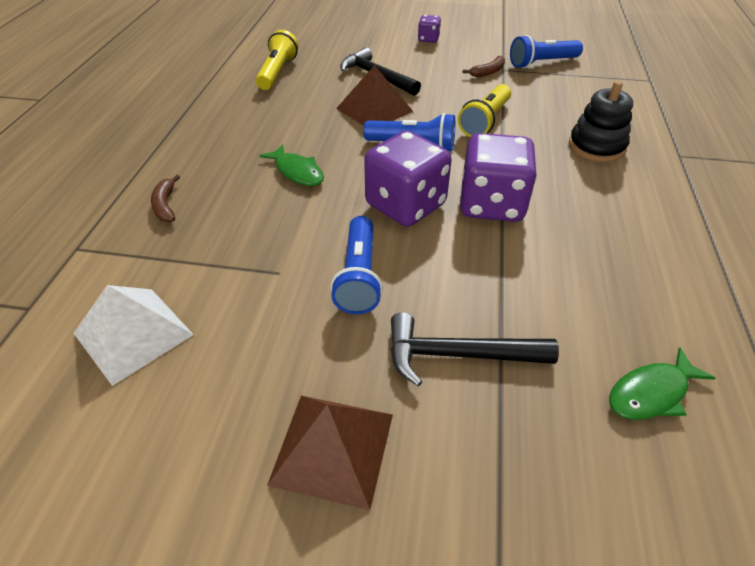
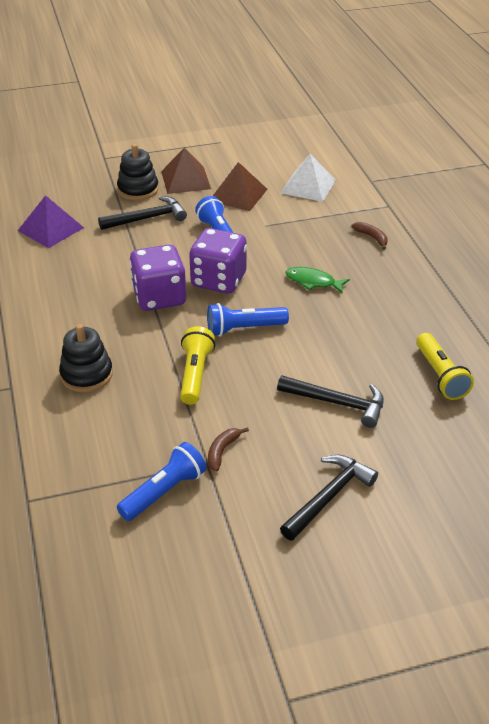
camera: 155 degrees right, 5 degrees down
(374, 110) = (304, 357): brown pyramid -> brown pyramid (238, 195)
(428, 39) = (328, 497): purple dice -> black hammer
(448, 455) = (138, 189): none -> black stacking toy
(651, 393) = (50, 229): green fish -> purple pyramid

